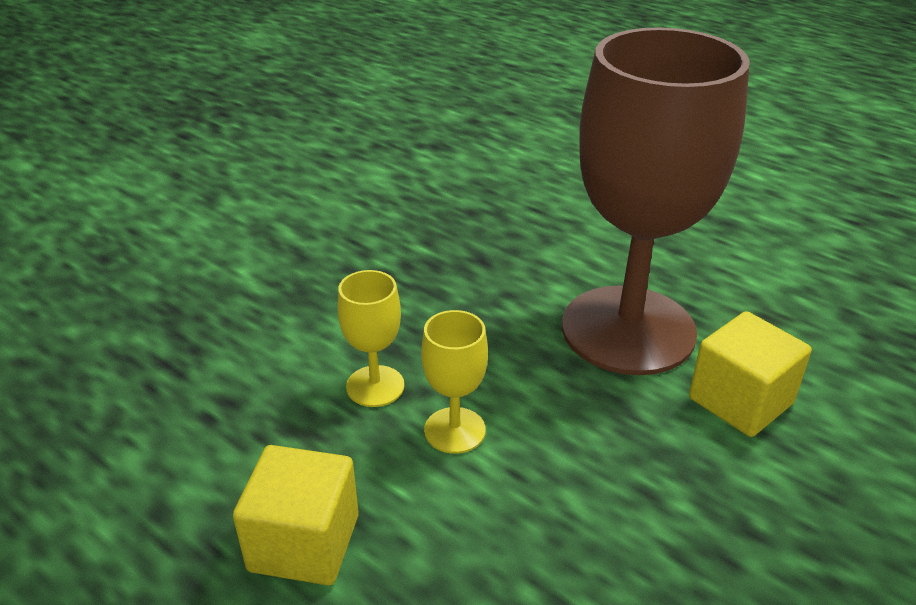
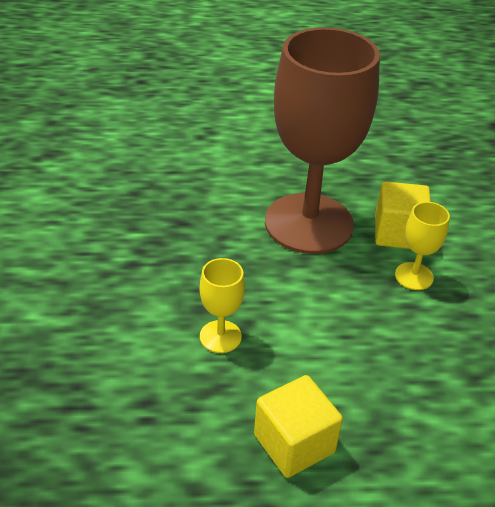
camera: 45 degrees left, 5 degrees up
(454, 430) = (292, 333): yellow goblet -> yellow goblet (414, 276)

